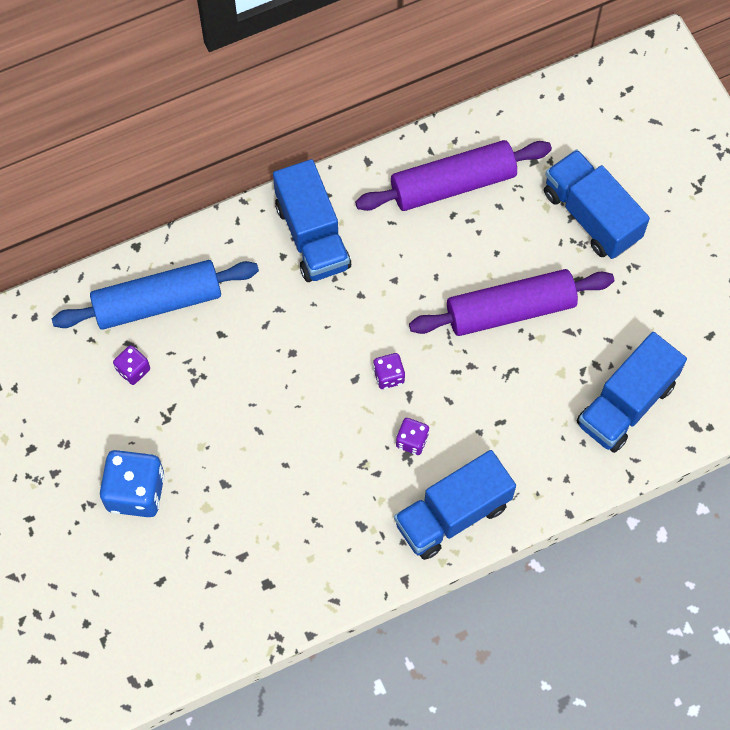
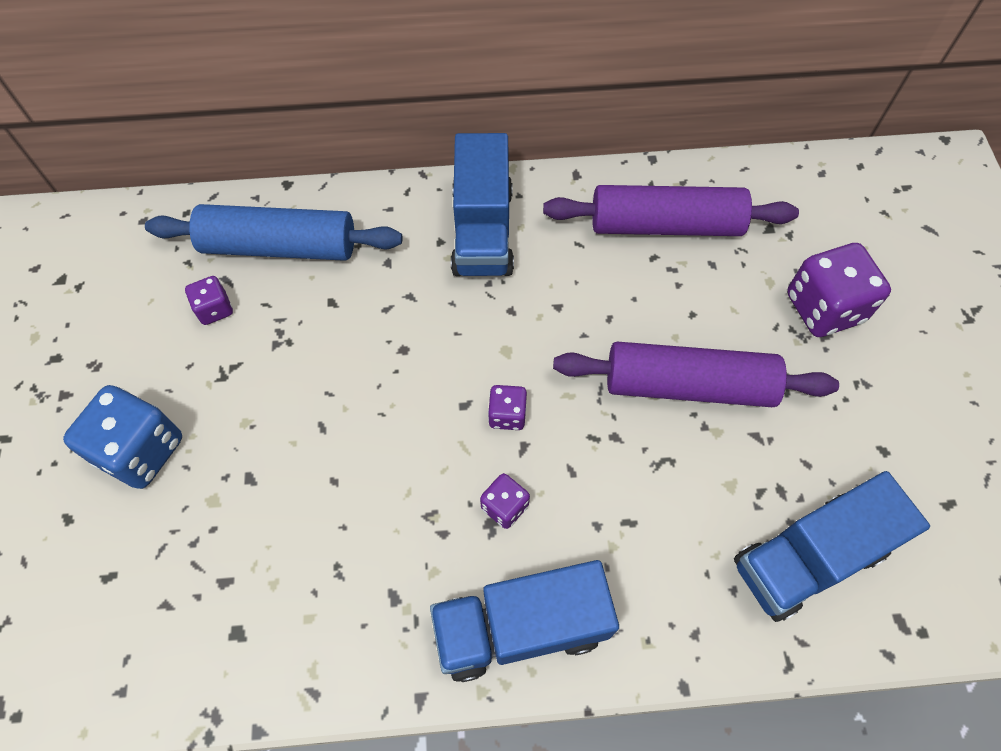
camera: 20 degrees right, 5 degrees down
(591, 216) = (824, 308): blue truck -> purple dice

